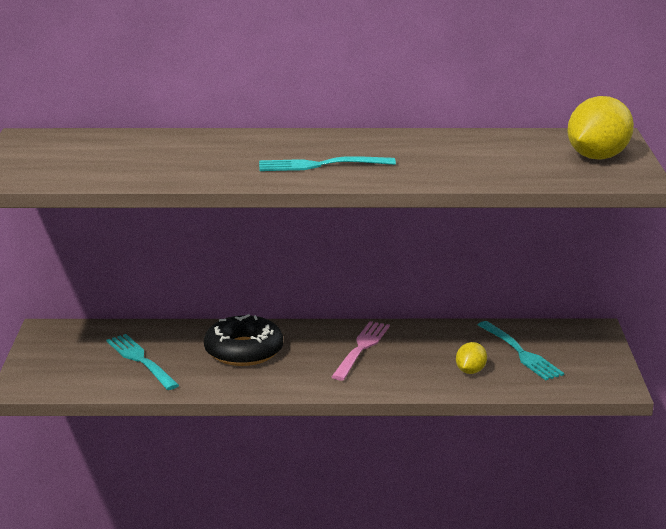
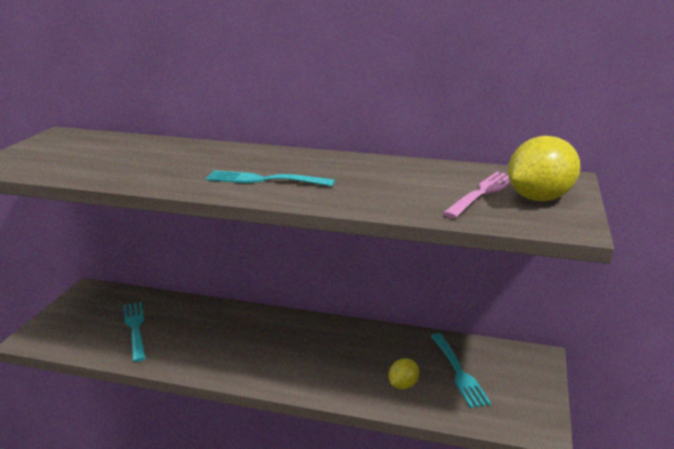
camera: 15 degrees right, 0 degrees up
(244, 351) = (220, 332): black donut -> none
(361, 348) = (318, 344): pink fork -> pink fork (483, 193)

